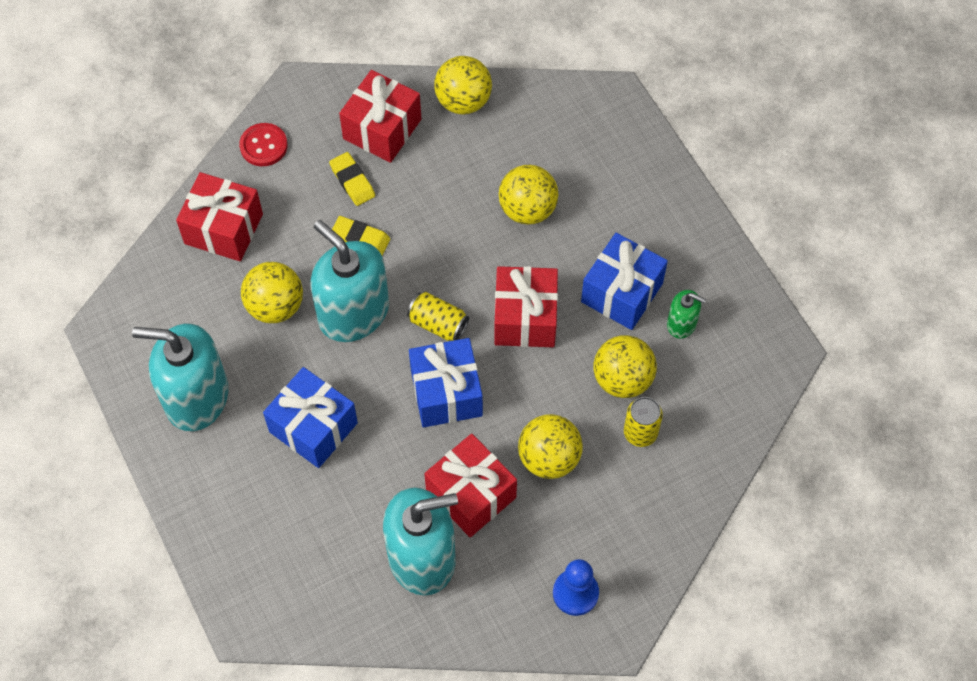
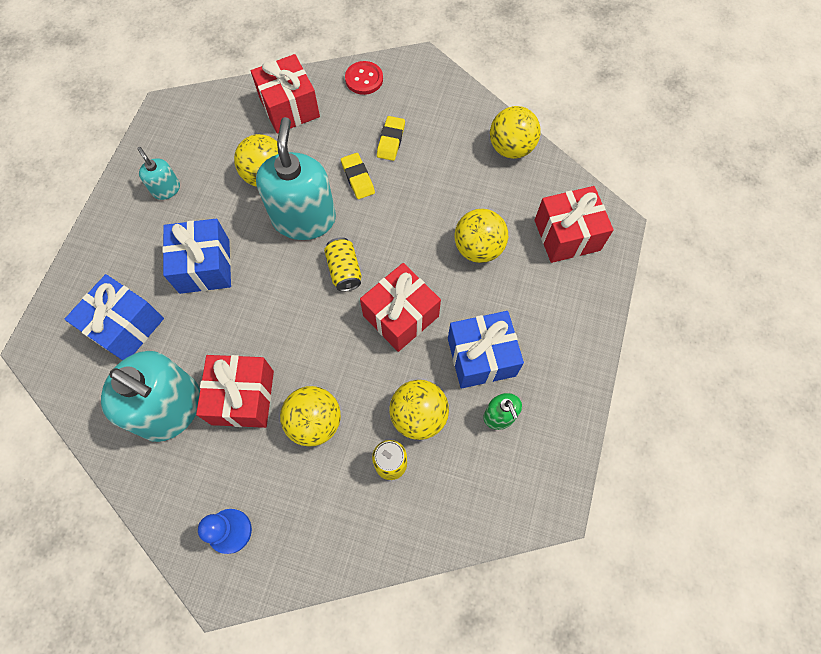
camera: 45 degrees right, 5 degrees up
(196, 397) = (166, 189): turquoise soap dispenser -> turquoise soap dispenser, size x0.47
(382, 129) = (442, 124): red gift -> red gift (567, 235)
(446, 393) = (301, 318): blue gift -> blue gift (125, 326)

